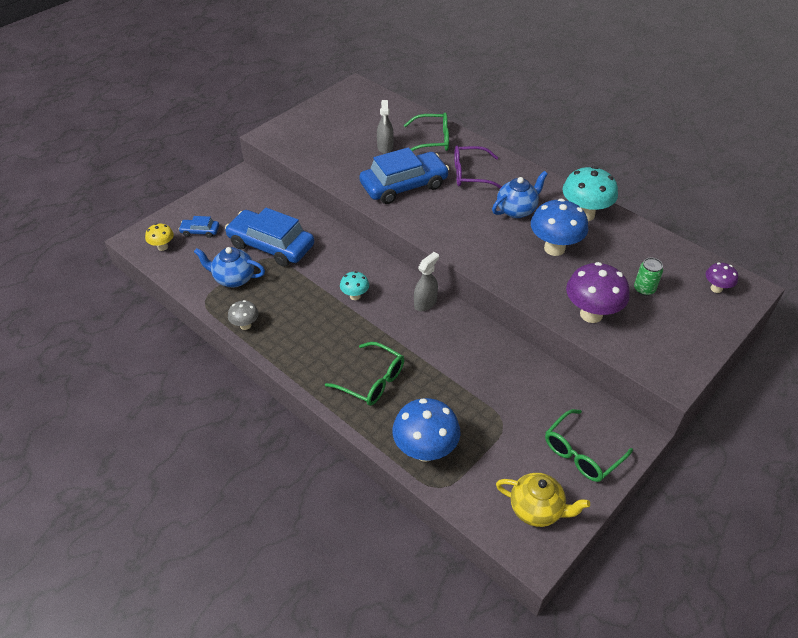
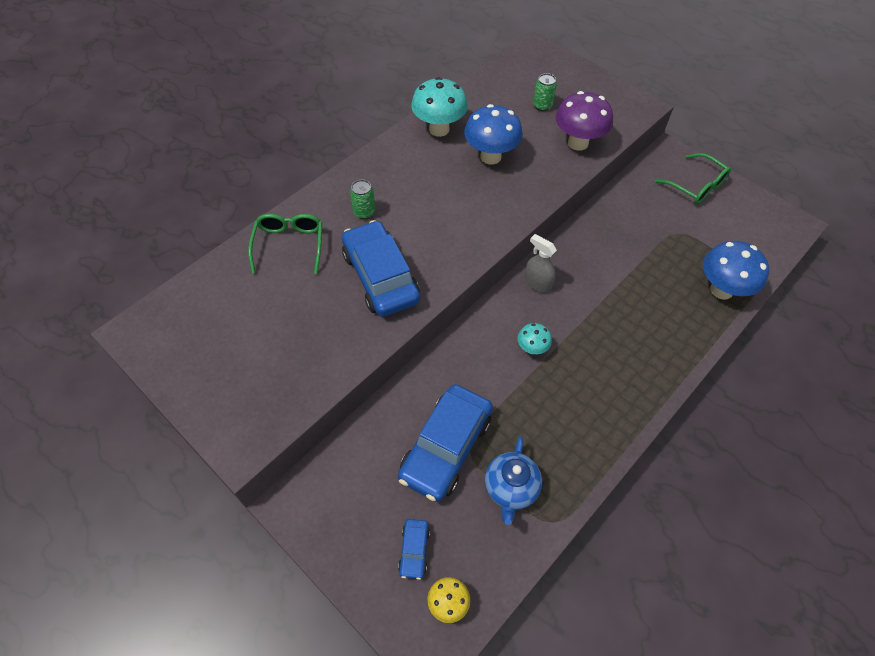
camera: 90 degrees left, 10 degrees up
(245, 325) = (590, 464): grey mushroom -> none
(372, 381) = (650, 331): green glasses -> none
(385, 147) = (296, 295): grey spray bottle -> none
(471, 174) = (364, 212): purple glasses -> green can
(517, 210) = (430, 179): blue teapot -> none
(537, 509) = (756, 219): yellow teapot -> none
(716, 288) = (537, 65): purple mushroom -> none

